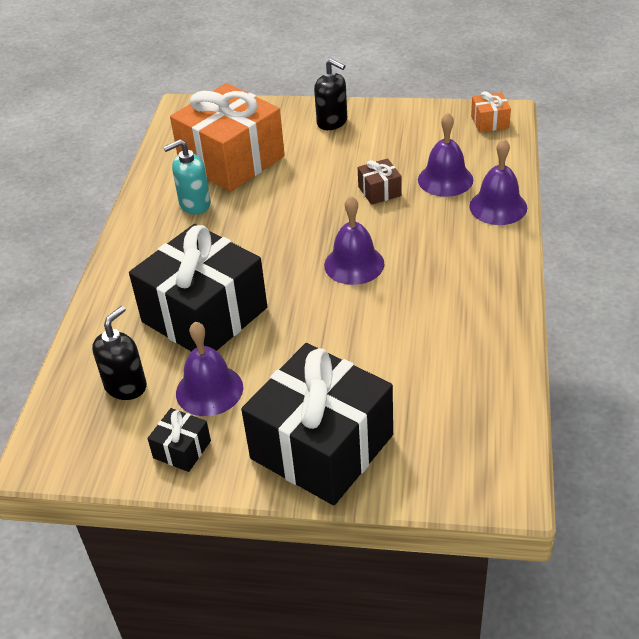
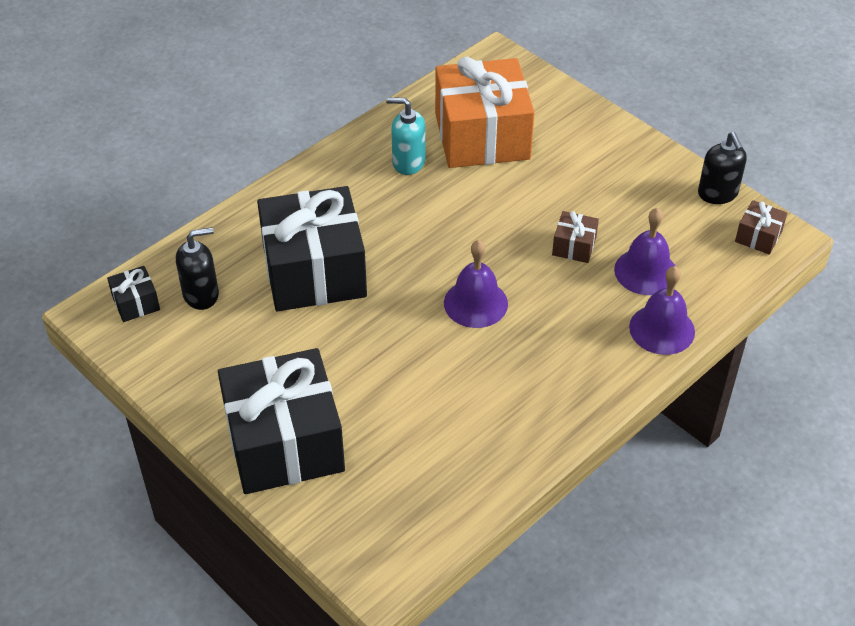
camera: 35 degrees right, 5 degrees up
(182, 449) = (189, 373): black gift -> black gift (136, 303)
(209, 390) = (254, 339): purple bell -> none
(332, 122) = (610, 148): black soap dispenser -> black soap dispenser (717, 194)
(490, 122) = (758, 236): orange gift -> brown gift

